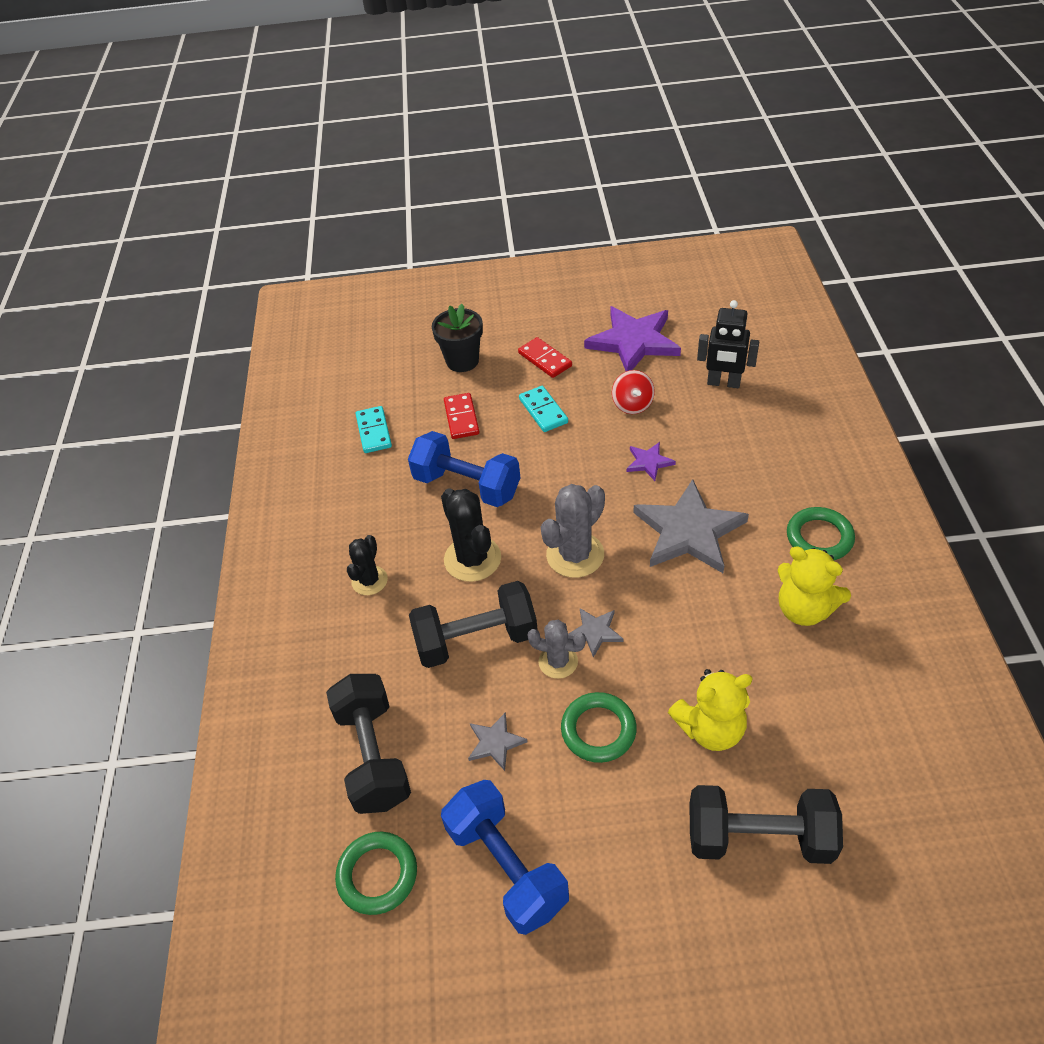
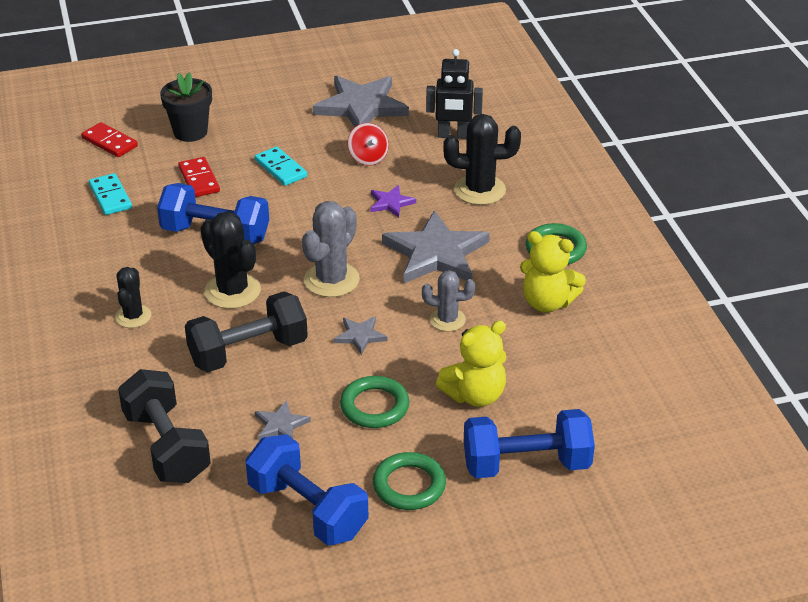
camera: 15 degrees left, 10 degrees down
(377, 875) = (189, 529): green ring -> green ring (409, 485)
(545, 359) = (275, 126): red domino -> red domino (110, 142)
(558, 661) = (329, 361): grey cactus -> grey cactus (447, 320)
(633, 342) = (361, 106): purple star -> grey star
(744, 454) = (480, 190): none -> black cactus
(759, 837) = (526, 464): black dumbbell -> blue dumbbell

